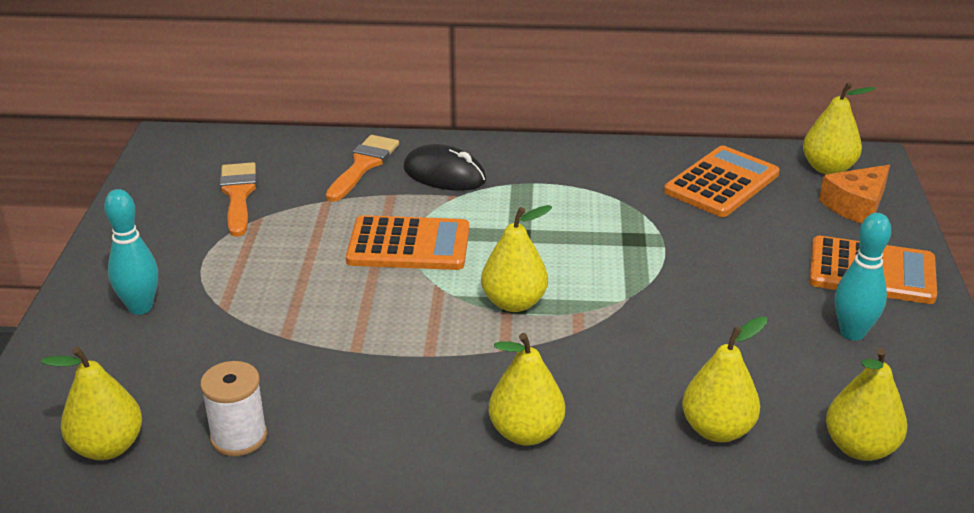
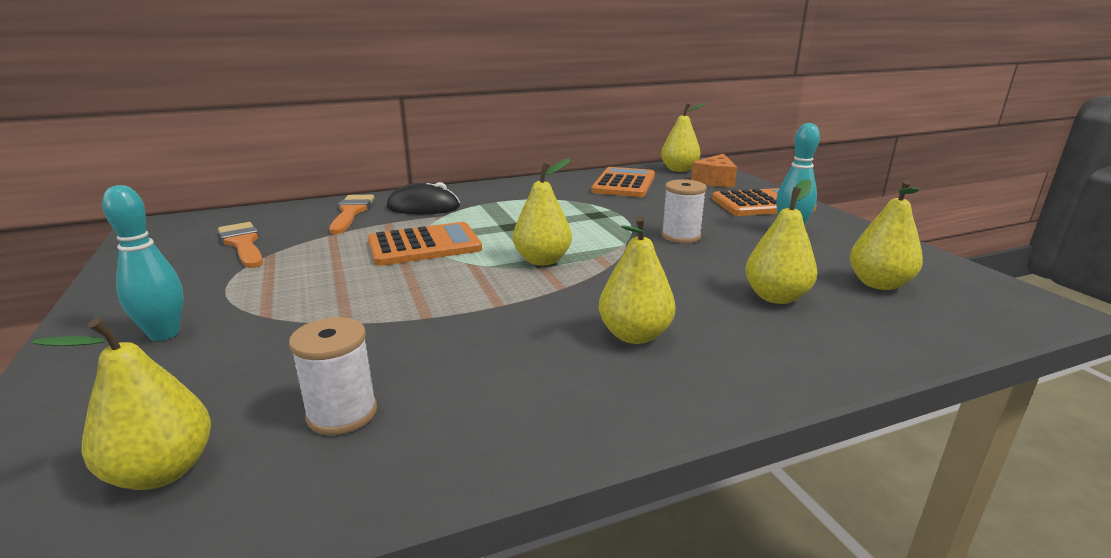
camera: 25 degrees left, 10 degrees down
(702, 305) = (681, 236): none -> white spool

